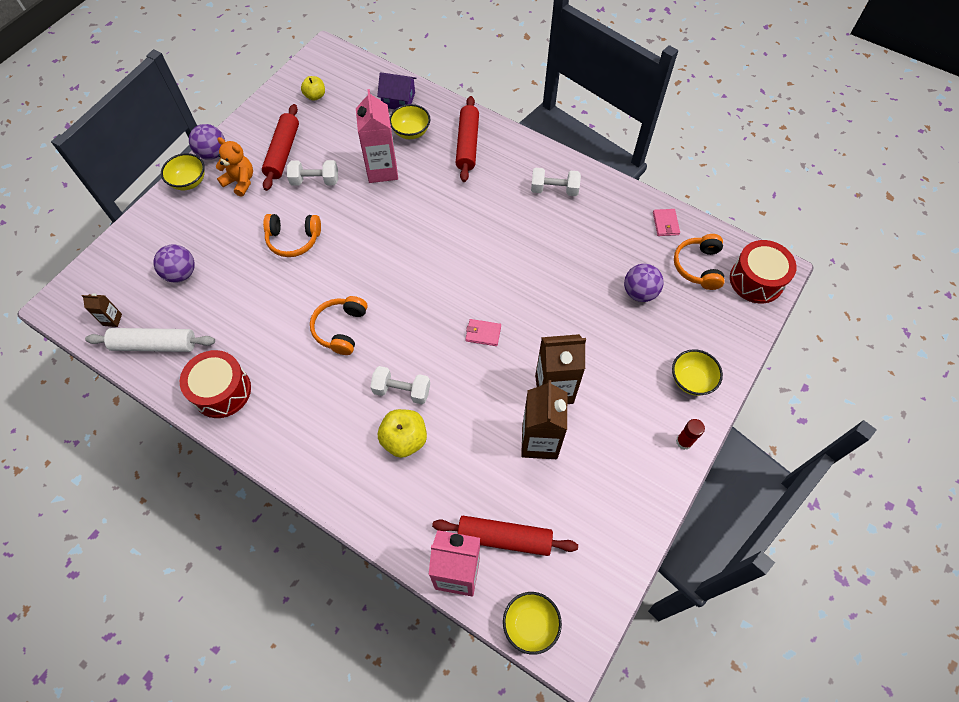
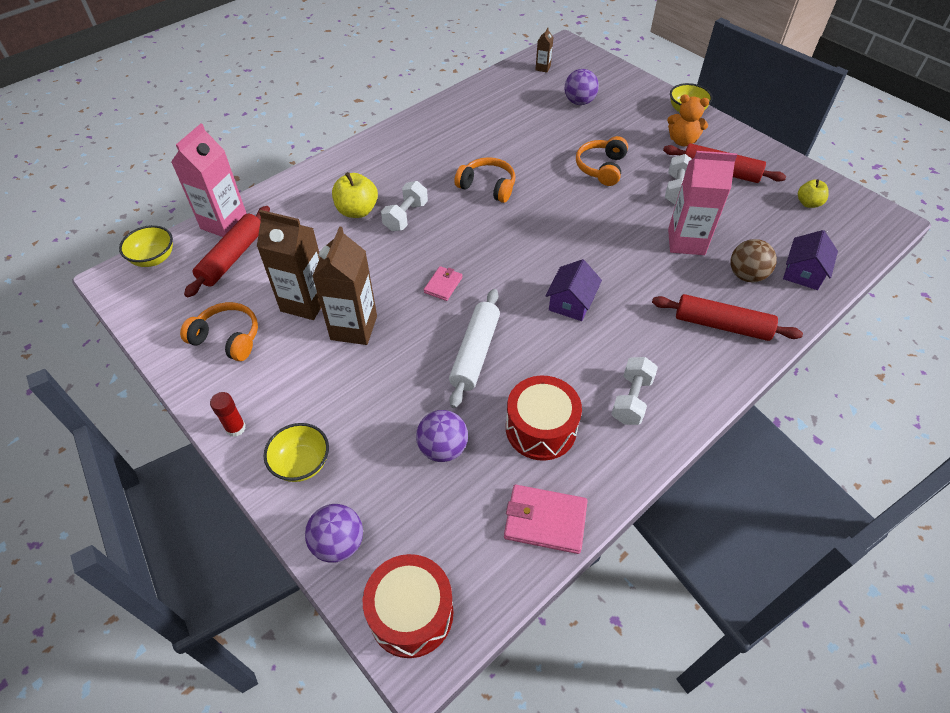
camera: 105 degrees right, 10 degrees down
(155, 345) = (511, 86): white rolling pin -> white rolling pin (475, 353)
(213, 153) = (722, 126): purple ball -> purple ball (338, 543)
(221, 391) = (453, 116): red drum -> red drum (541, 428)
(240, 182) = (682, 141): orange teddy bear -> orange teddy bear turned 60 degrees clockwise
(411, 132) = (746, 275): yellow bowl -> brown ball
(474, 237) = (571, 303): none -> purple house
(665, 224) = (545, 520): pink wallet -> pink wallet, size x1.67
(698, 266) = (459, 538): orange headphones -> orange headphones (227, 338)

